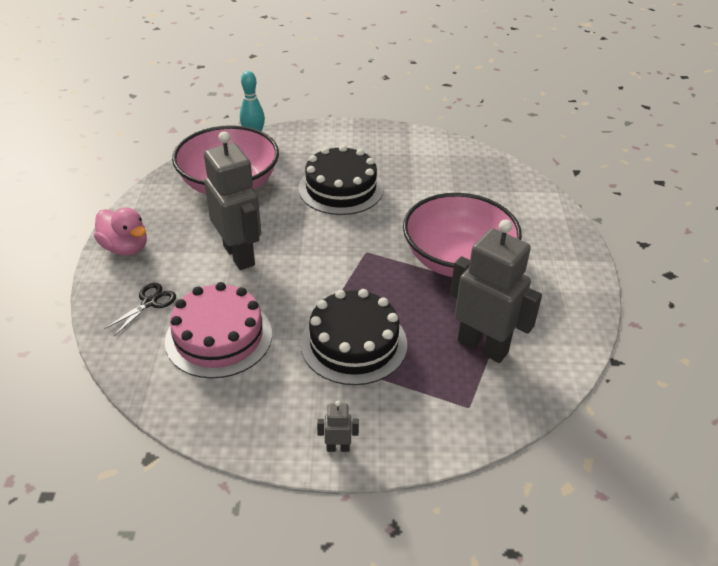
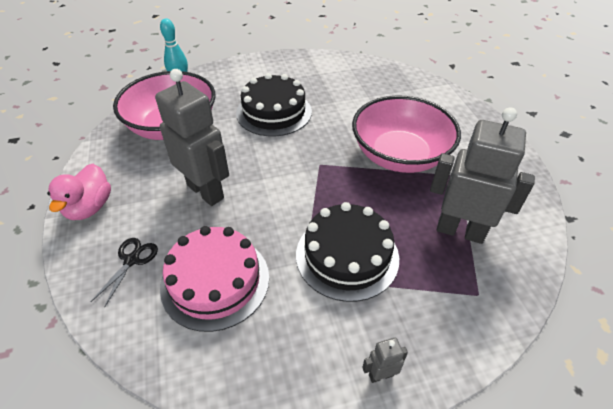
camera: 15 degrees left, 5 degrees up
(125, 248) = (90, 207): pink duck -> pink duck turned 75 degrees clockwise

